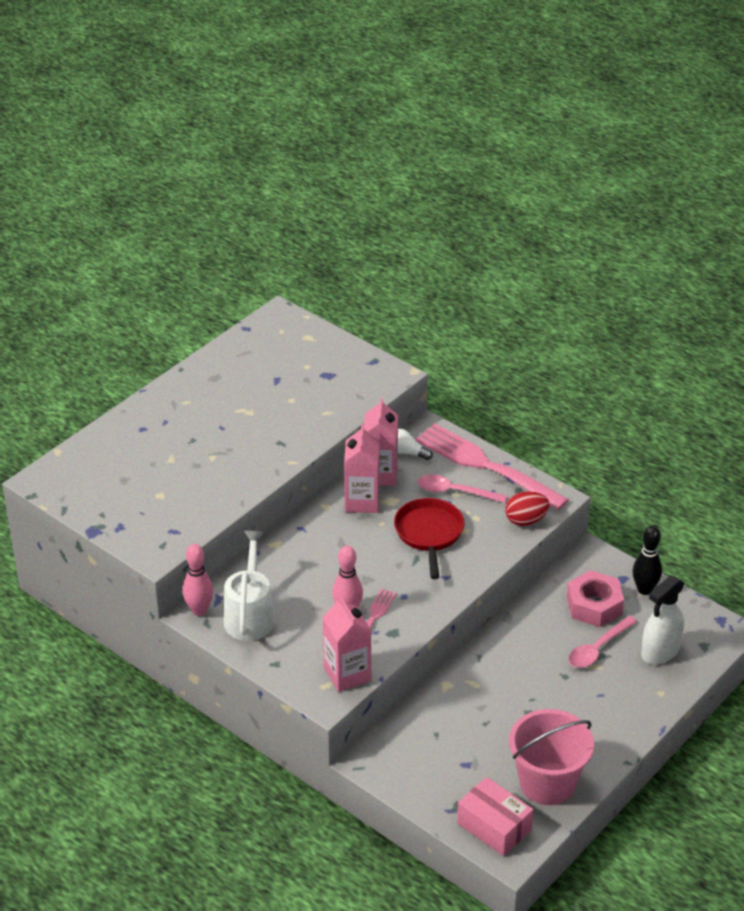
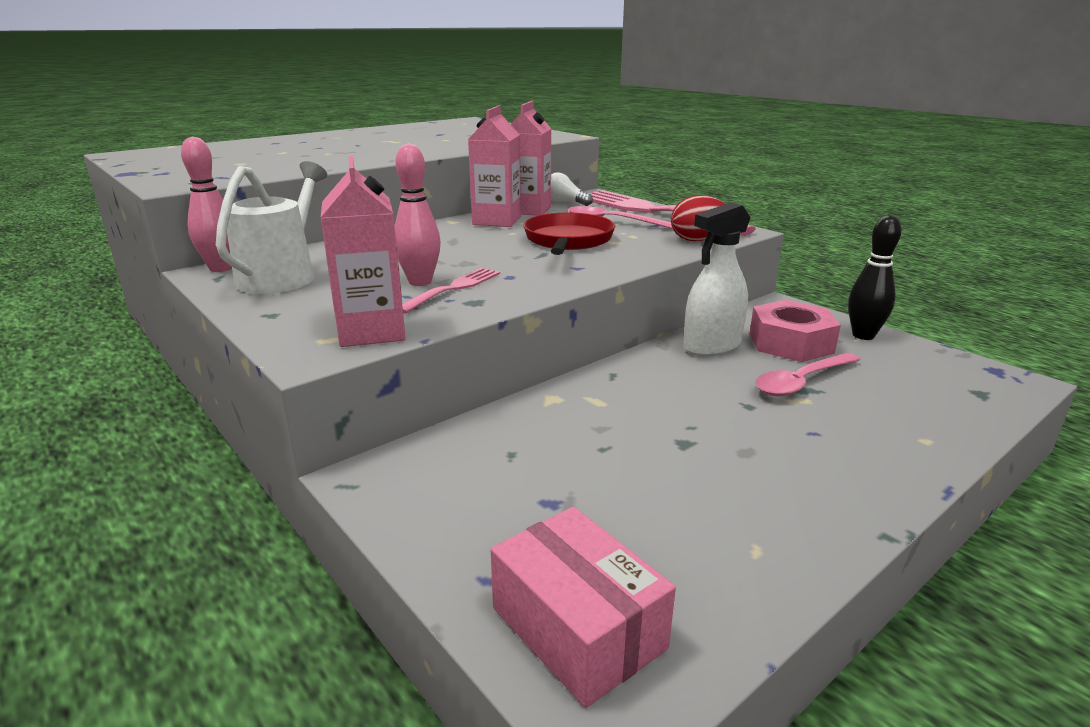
camera: 10 degrees right, 15 degrees down
(547, 783) = (713, 553): pink bucket -> none
(660, 651) = (907, 393): white spray bottle -> white spray bottle (711, 346)

